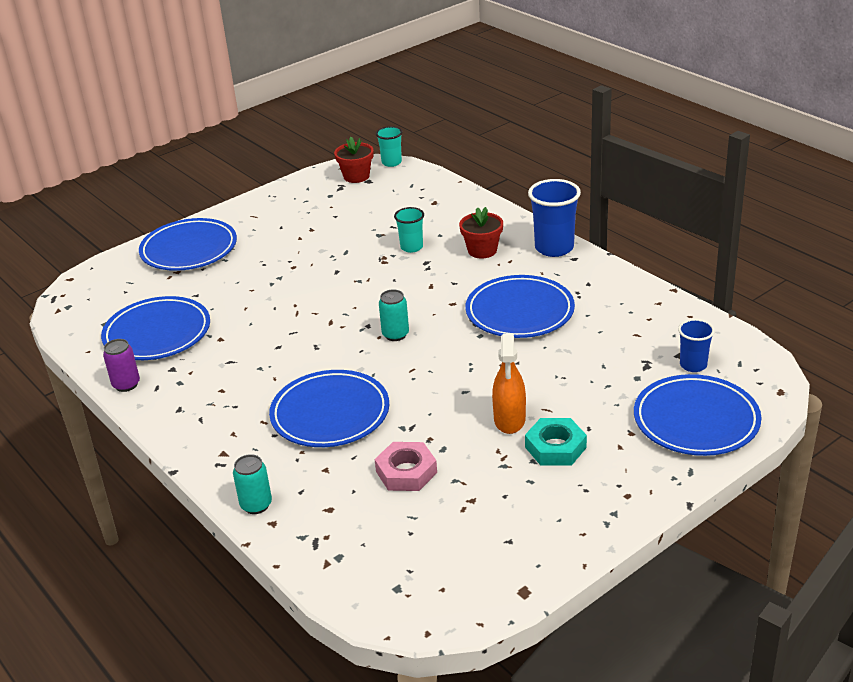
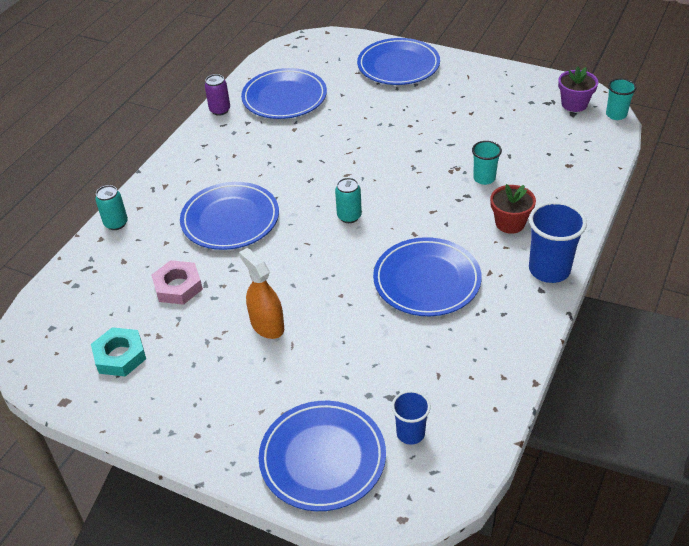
camera: 65 degrees right, 10 degrees up
(356, 176) = (574, 104): red flower pot -> purple flower pot
(509, 420) = (267, 325): orange spray bottle -> orange spray bottle turned 75 degrees clockwise
(555, 447) = (242, 367): turquoise nut -> turquoise nut (120, 356)

